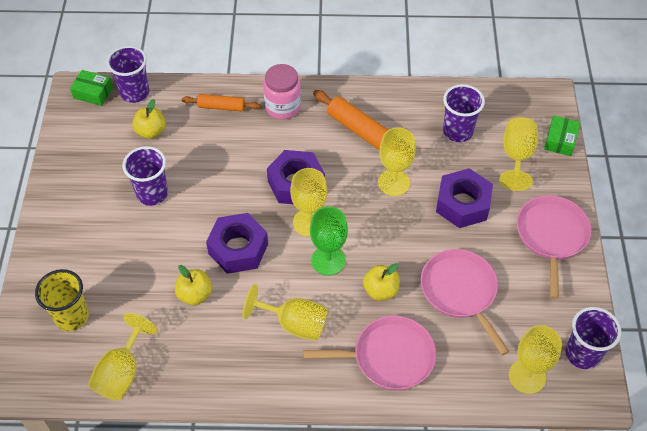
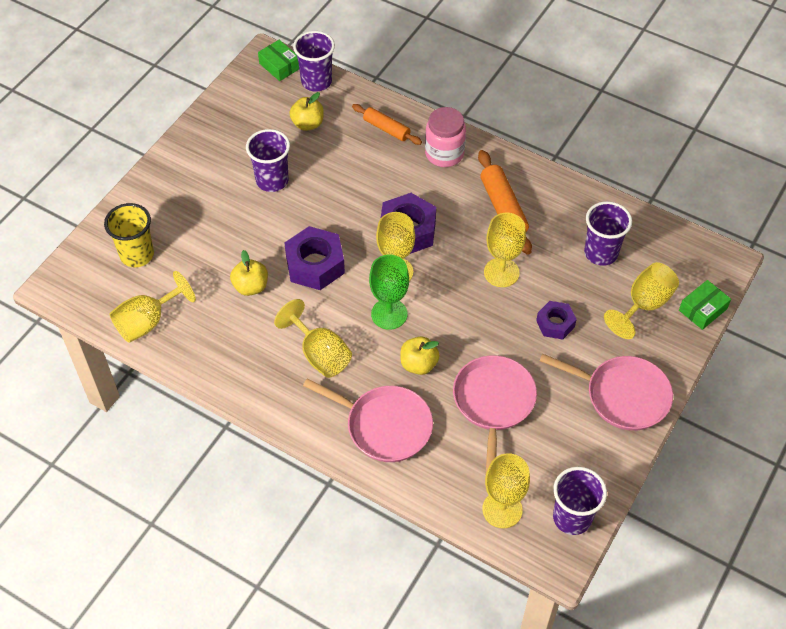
camera: 30 degrees right, 0 degrees up
(463, 204) = (555, 324): purple nut -> purple nut, size x0.60
(551, 236) = (623, 396): pink pan -> pink pan turned 75 degrees clockwise

